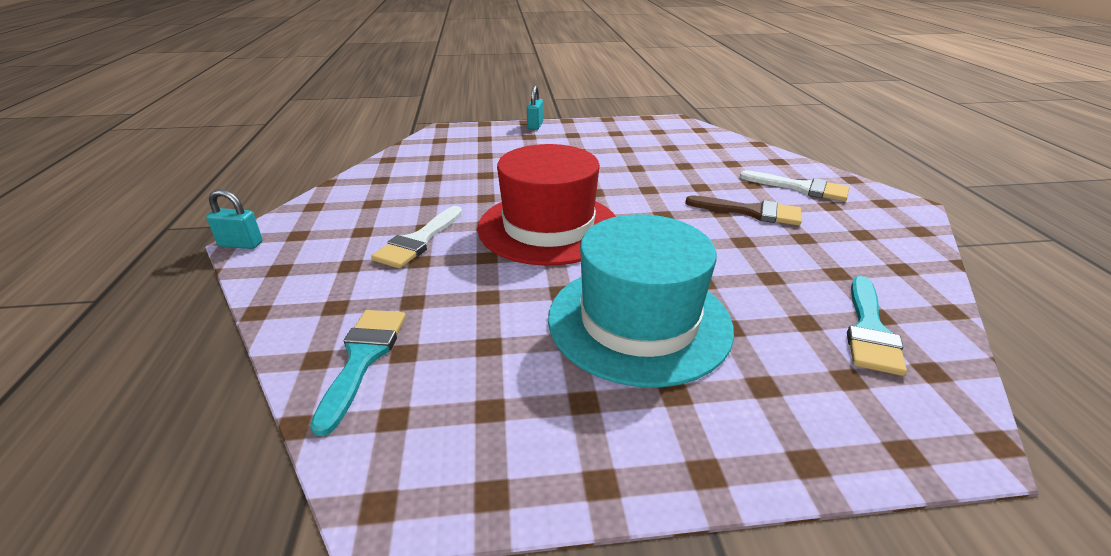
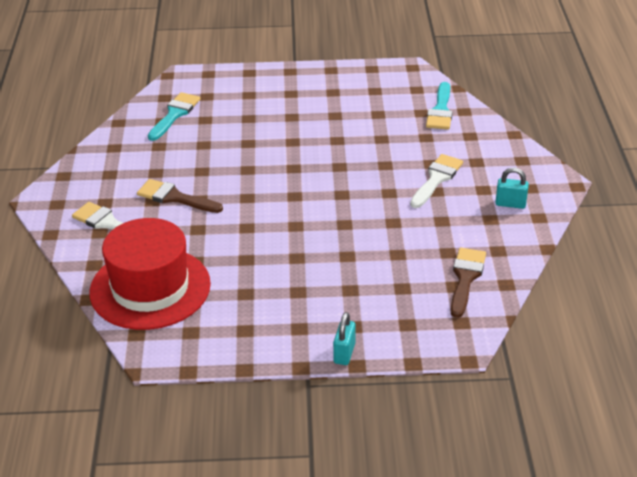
camera: 175 degrees left, 5 degrees up
(241, 244) = (565, 181): turquoise padlock -> turquoise padlock (510, 204)
(423, 161) = (465, 278): none -> brown brush
(548, 227) = (340, 188): red hat -> red hat (150, 288)
(639, 321) = (296, 122): turquoise hat -> none

